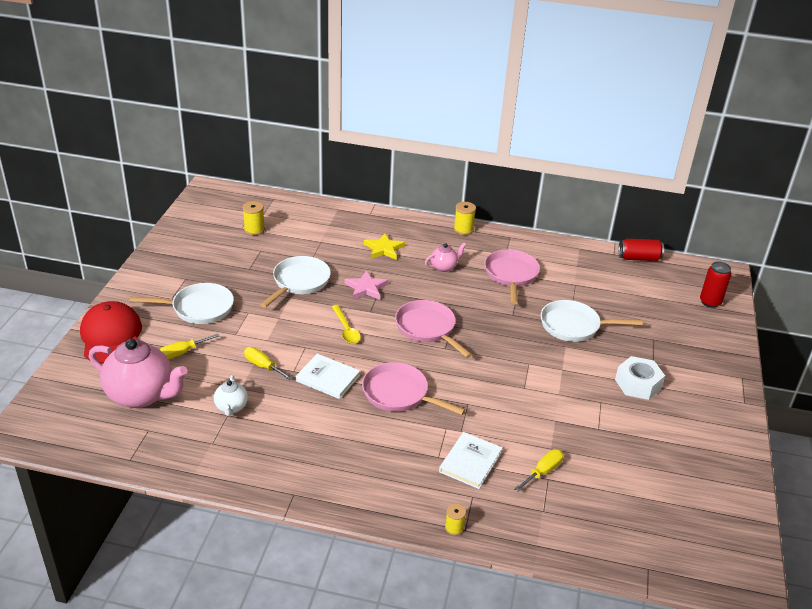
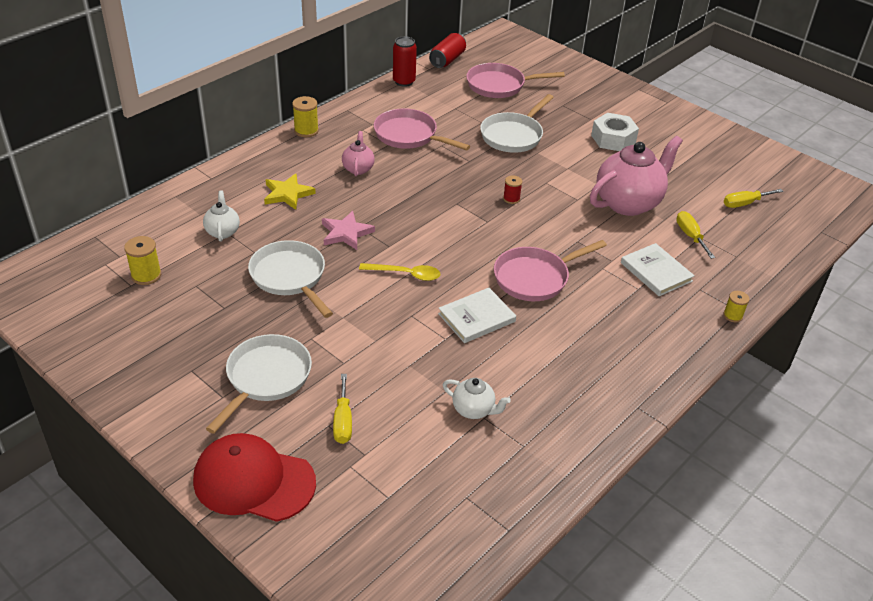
camera: 60 degrees left, 5 degrees up
(141, 395) = (397, 484): pink teapot -> pink teapot (628, 203)
(263, 366) = (420, 360): yellow screwdriver -> yellow screwdriver (744, 203)
(320, 239) = (222, 232): none -> white teapot
(427, 328) = (448, 219): pink pan -> pink pan (499, 85)
(486, 351) = (511, 199): none -> red spool
(710, 302) = (536, 57): red can -> red can (404, 81)

